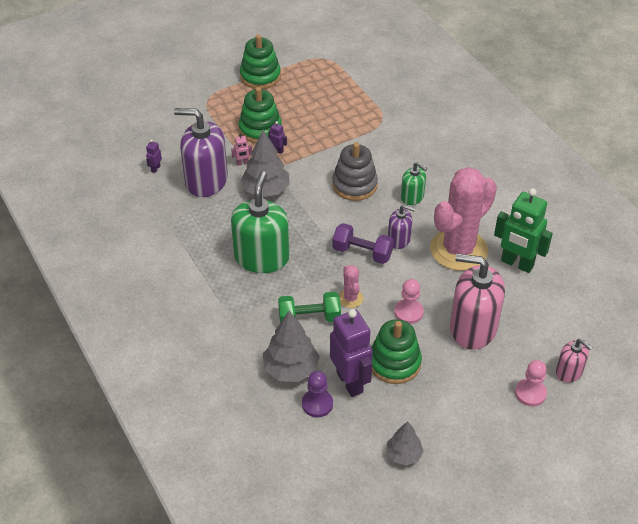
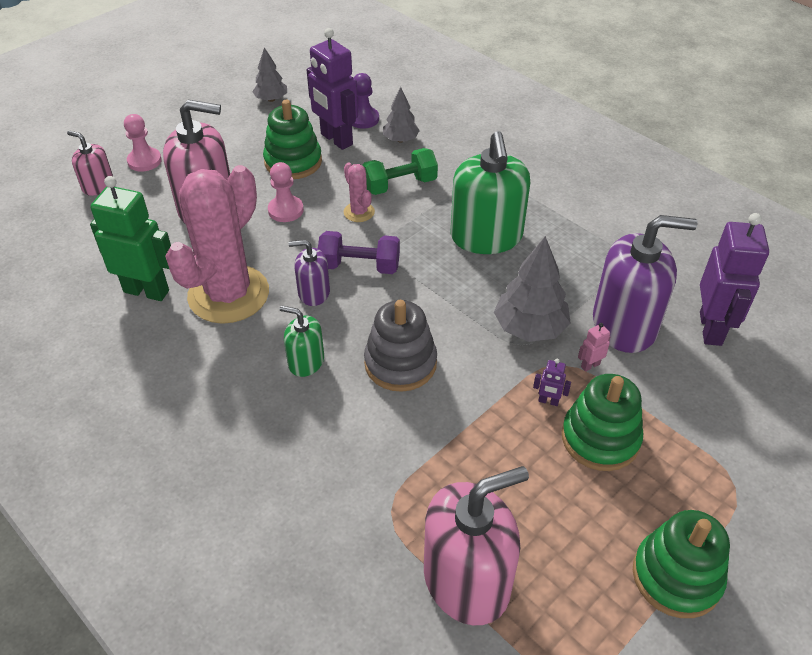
camera: 165 degrees right, 0 degrees up
(155, 169) = (711, 328): purple robot -> purple robot, size x2.45
(291, 369) = (400, 140): grey tree -> grey tree, size x0.61
(355, 91) = (467, 580): none -> pink soap dispenser

